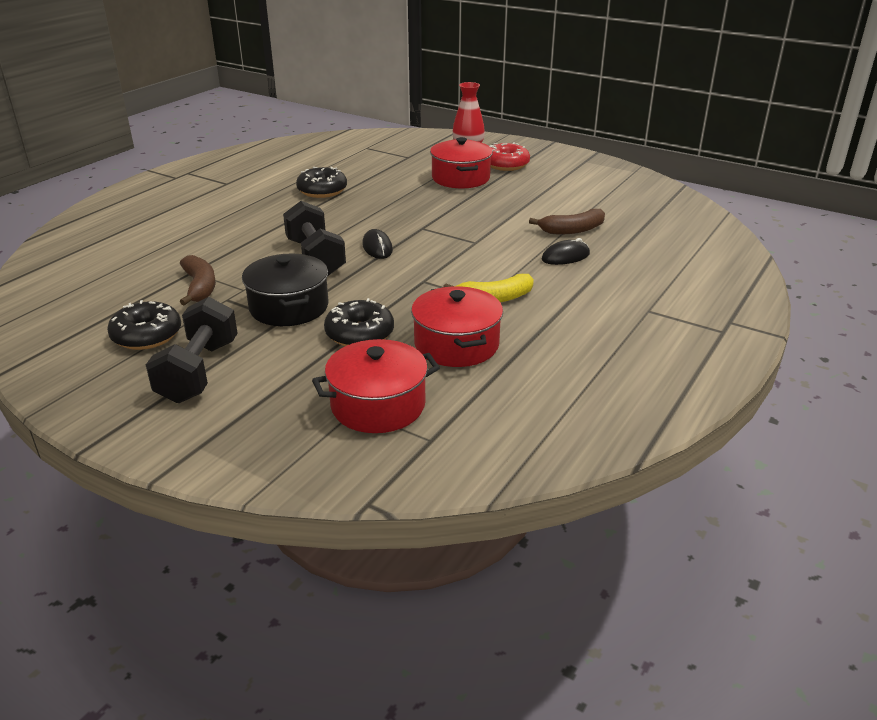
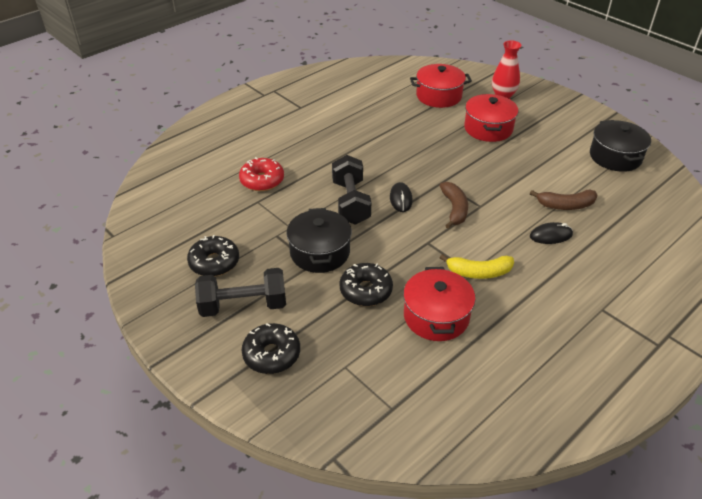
camera: 15 degrees right, 10 degrees up
(199, 371) = (243, 305): black dumbbell -> black dumbbell turned 60 degrees clockwise
(200, 287) = (260, 219): brown banana -> brown banana (454, 209)
(322, 191) = (372, 127): black donut -> black donut (271, 354)
(378, 405) = (362, 366): red pot -> red pot (439, 96)
(506, 165) = (531, 117): red donut -> red donut (262, 180)
(610, 186) = (615, 157): none -> black pot

